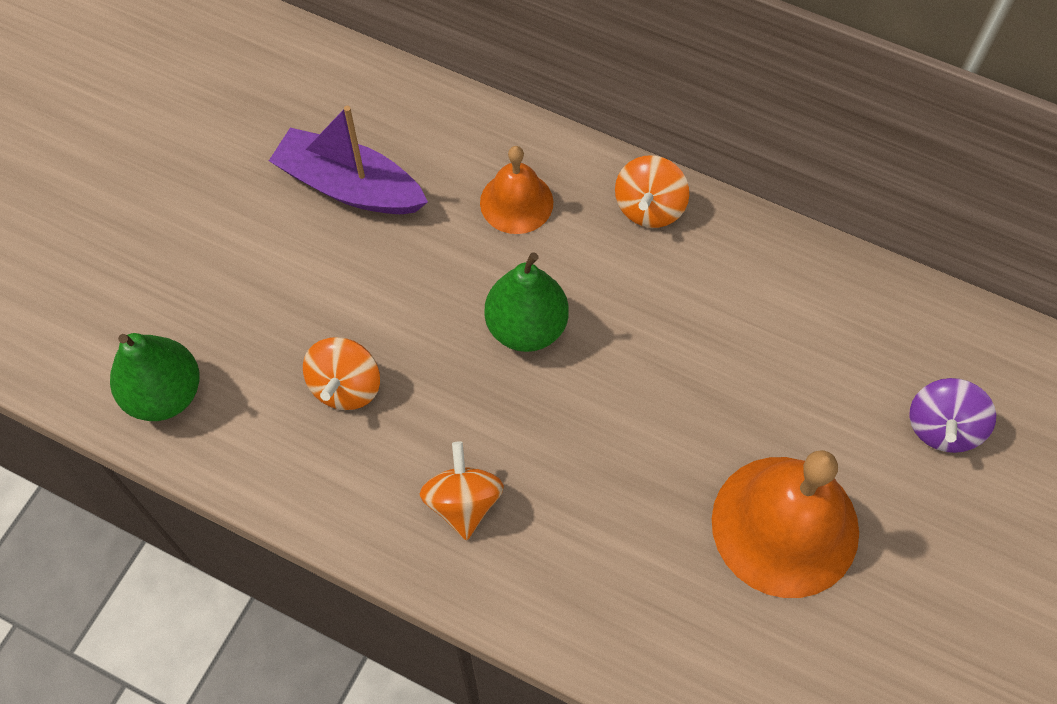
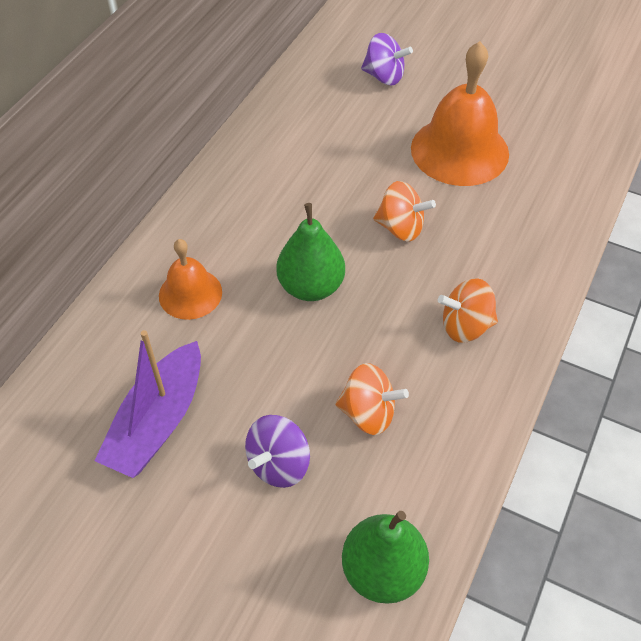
camera: 90 degrees left, 10 degrees down
(291, 298) = (278, 464): none -> purple spinning top
(649, 207) = (205, 209): orange spinning top -> orange spinning top (401, 228)

